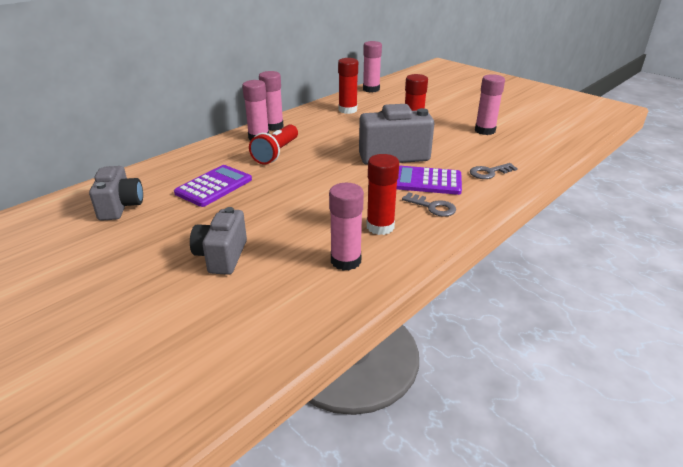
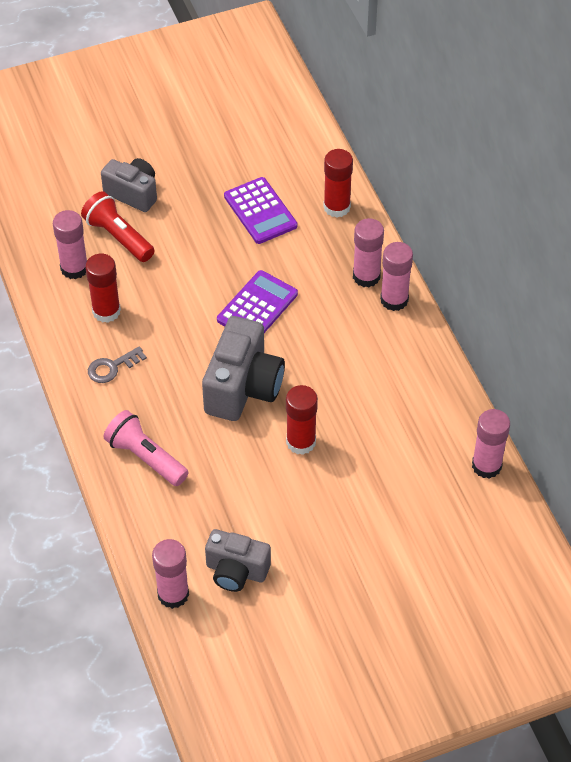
camera: 115 degrees right, 20 degrees up
(120, 207) = (259, 140): grey camera -> grey camera (236, 571)
(276, 153) = (310, 280): red flashlight -> red flashlight (118, 236)
(347, 110) = (411, 399): red glue stick -> red glue stick (337, 207)
(427, 181) = (163, 388): purple calculator -> purple calculator (257, 307)
(485, 131) = (253, 524): pink glue stick -> pink glue stick (173, 594)
(489, 172) = (145, 457): grey key -> pink flashlight

